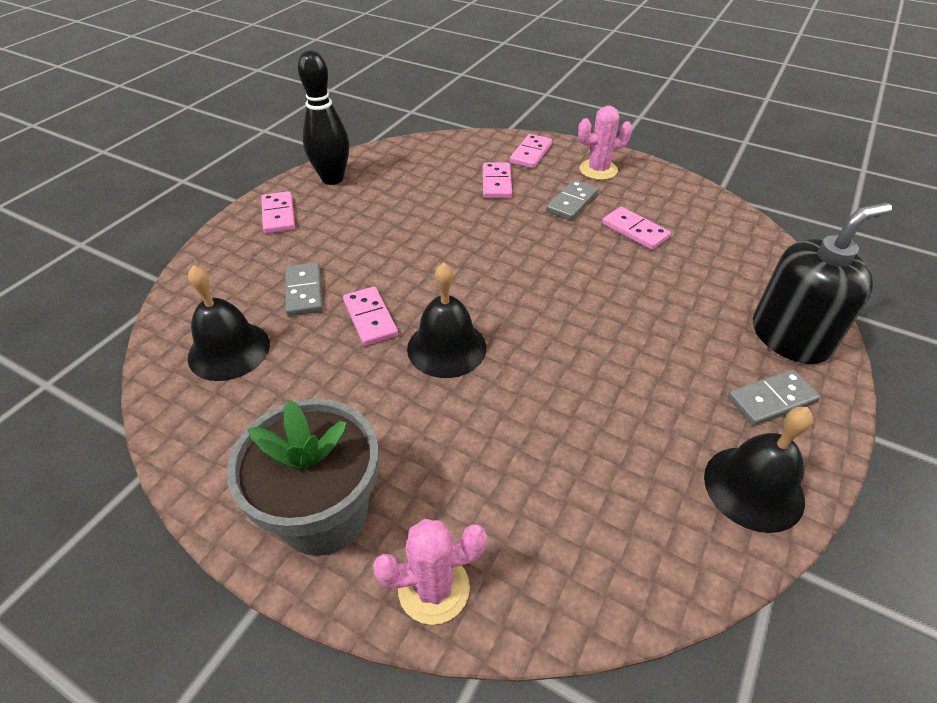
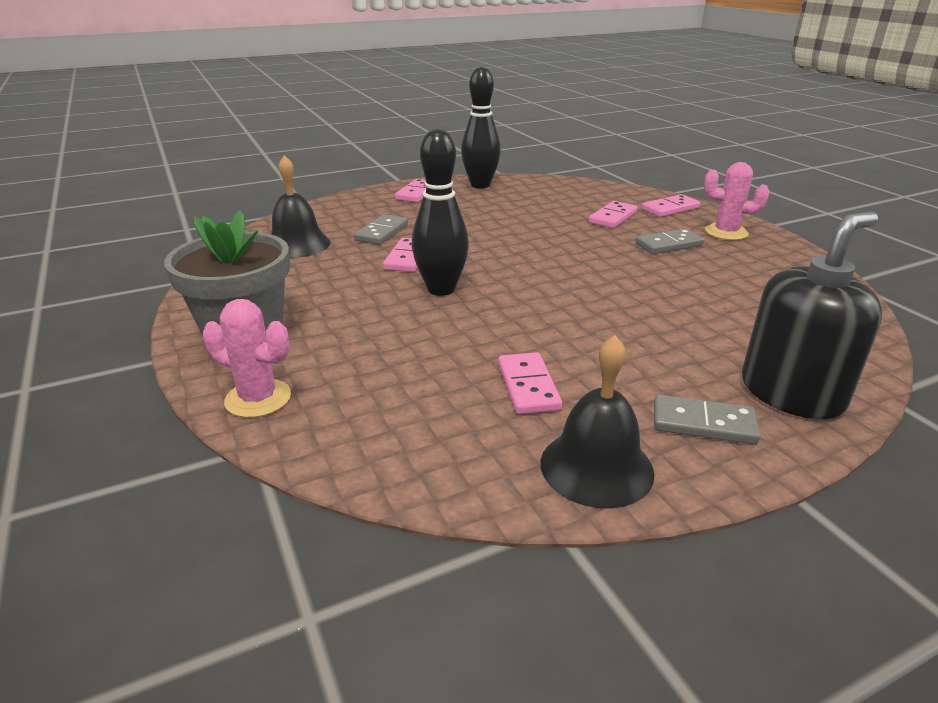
camera: 35 degrees right, 15 degrees down
(446, 347) = (441, 289): black bell -> black bowling pin
(635, 231) = (710, 276): pink domino -> pink domino (528, 386)
(790, 337) = (791, 393): black soap dispenser -> black soap dispenser turned 45 degrees counterclockwise

